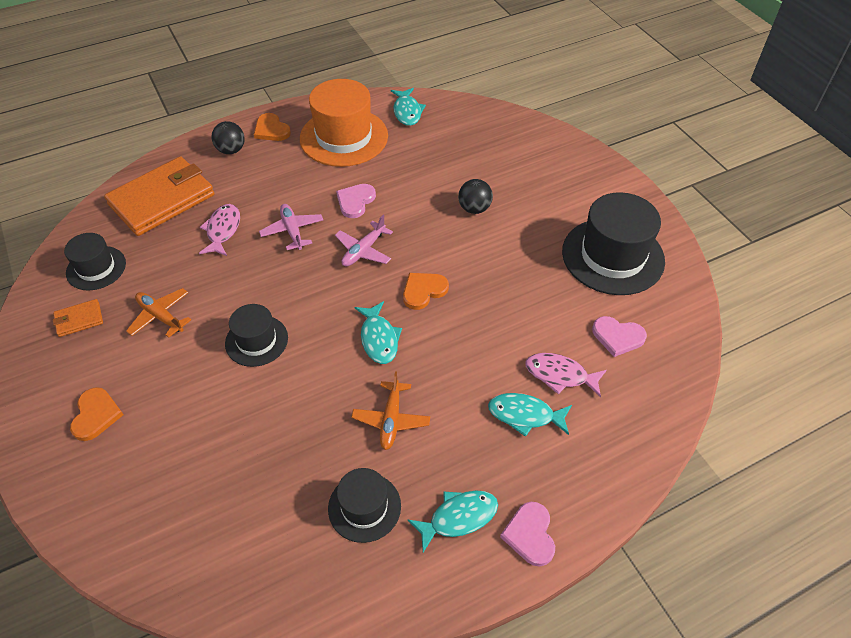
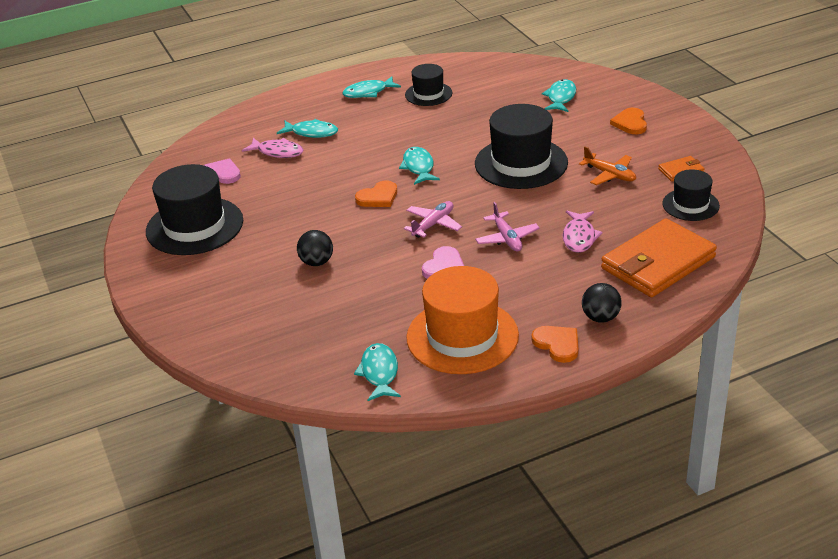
camera: 175 degrees left, 15 degrees down
(169, 484) = (561, 98): none -> turquoise fish
(256, 340) = (521, 163): black hat -> black hat, size x1.77
(391, 419) = (410, 128): orange plane -> none
(530, 535) = (325, 88): pink heart -> none

